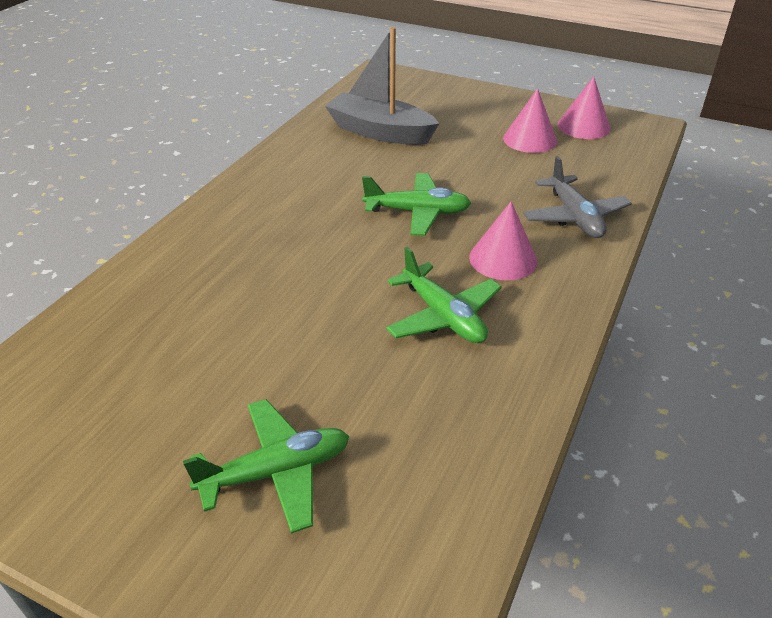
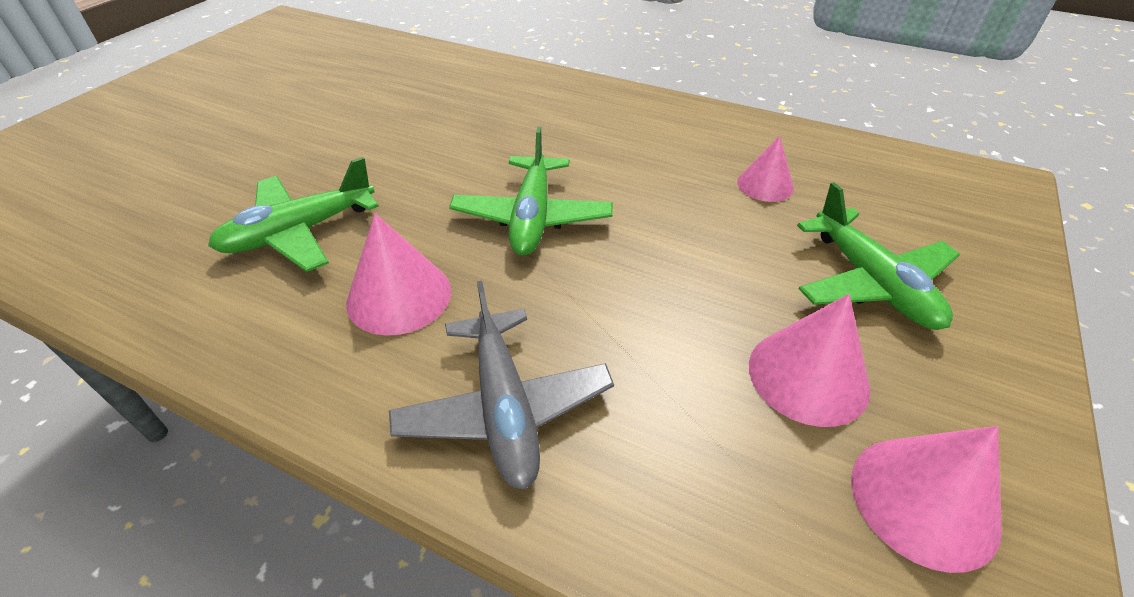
camera: 90 degrees right, 5 degrees up
(276, 472) = (154, 137): green plane -> green plane (871, 282)
(380, 132) = (765, 185): grey boat -> pink cone
(574, 217) = (504, 407): grey plane -> grey plane turned 90 degrees counterclockwise

